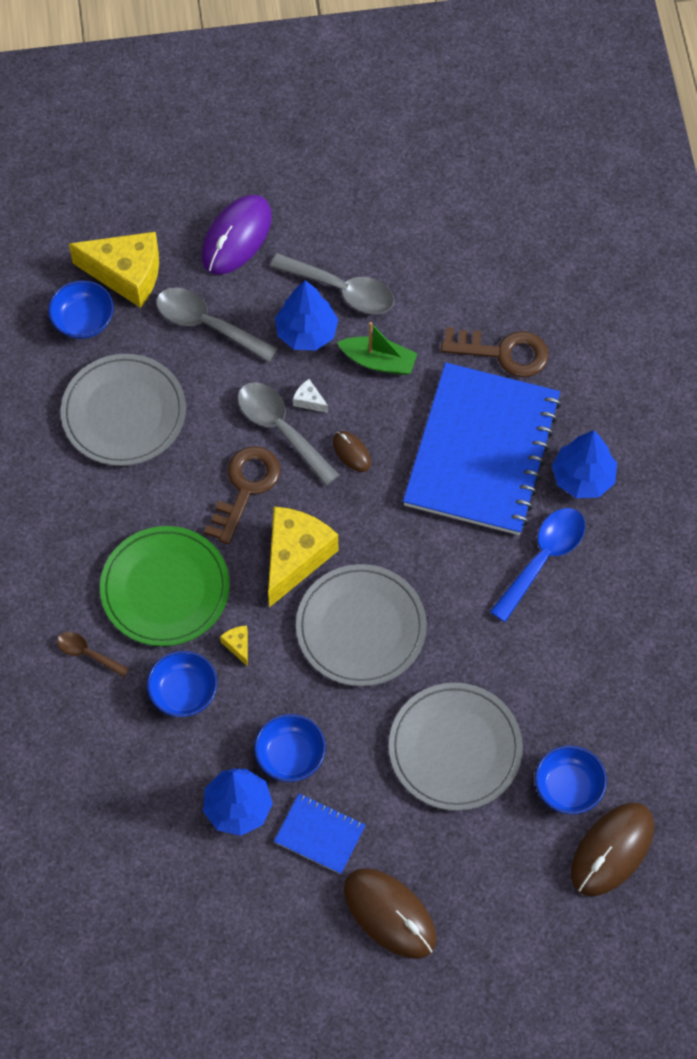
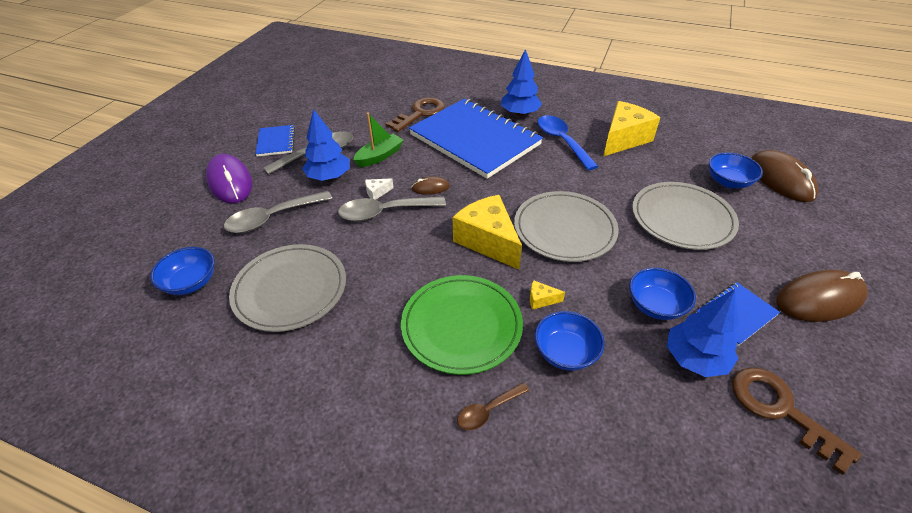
camera: 60 degrees left, 20 degrees down
(126, 274) = (187, 243): yellow cheese -> yellow cheese (623, 139)
(245, 487) = (413, 246): brown key -> brown key (780, 410)
(336, 227) = (276, 142): none -> blue notebook

